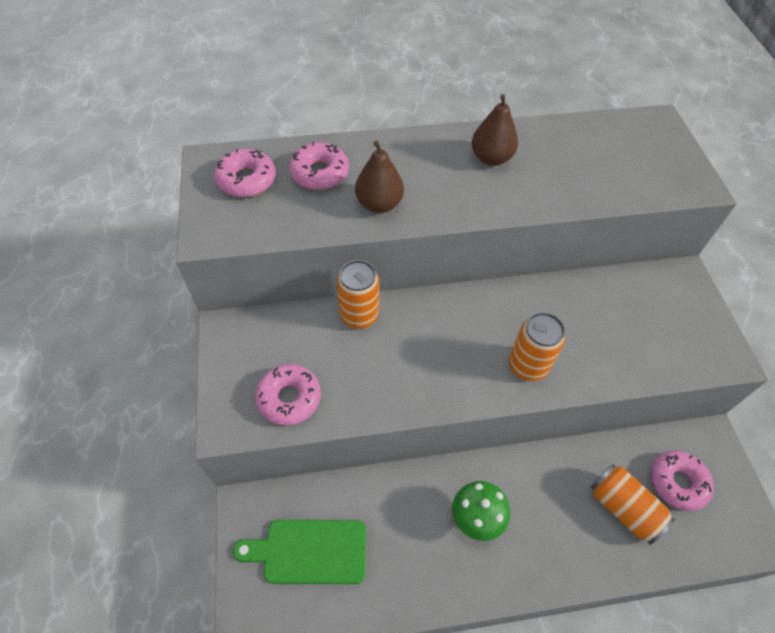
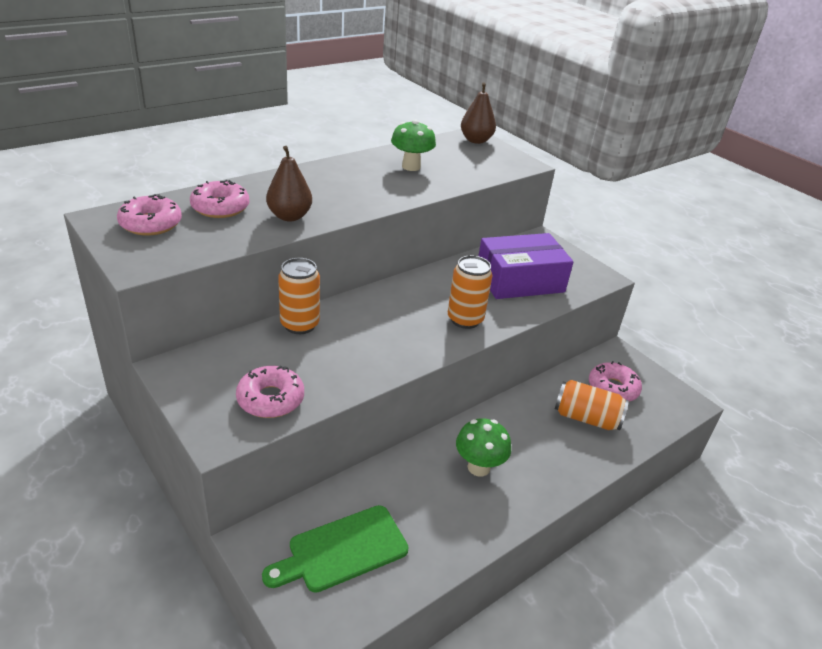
camera: 30 degrees left, 20 degrees down
(491, 158) = (363, 174): brown pear -> brown pear (476, 140)
(552, 158) = (411, 167): none -> green mushroom
(622, 330) = (520, 280): none -> purple box

